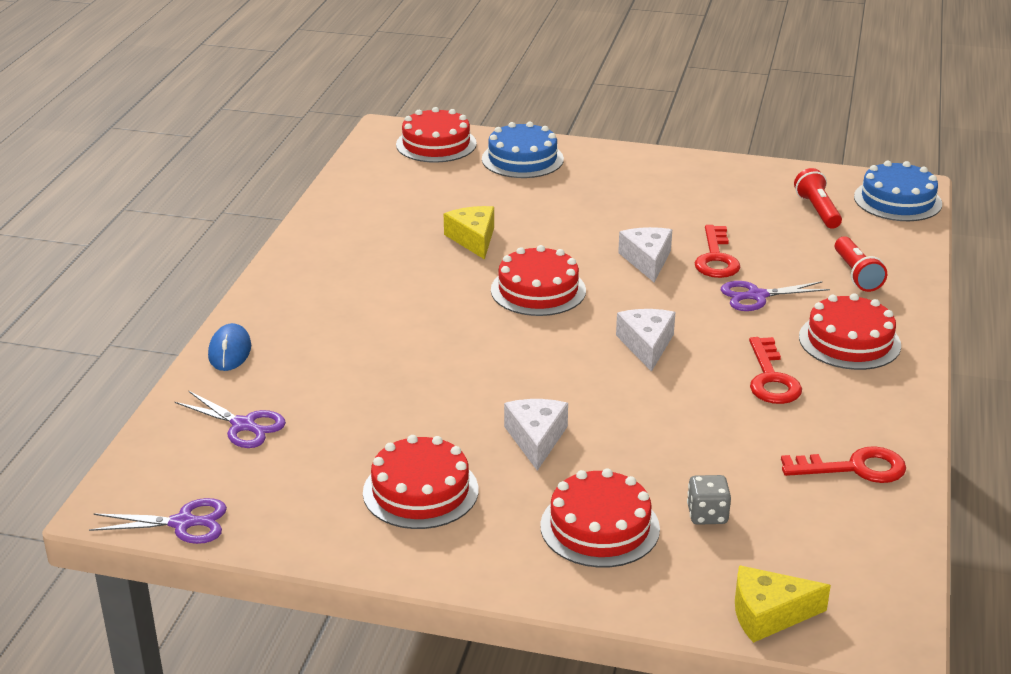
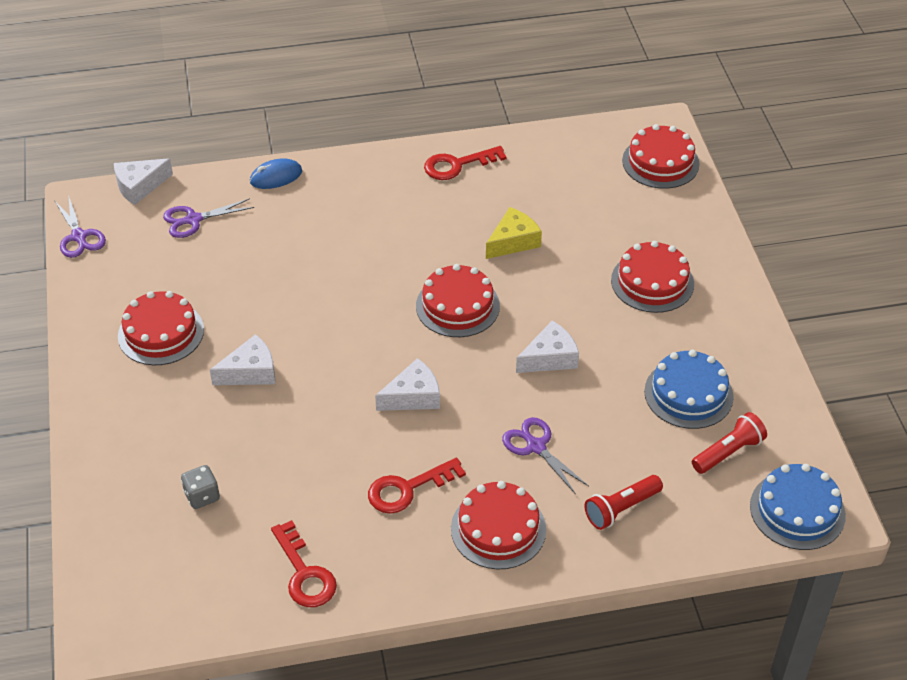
camera: 65 degrees right, 15 degrees up
(138, 453) = (139, 186): none -> white cheese
(244, 425) = (193, 220): purple scissors -> purple scissors turned 60 degrees clockwise
(522, 159) = (675, 223): blue cake -> blue cake (688, 394)
(599, 527) = (161, 439): red cake -> red cake (652, 282)
(716, 258) = (584, 402): red key -> red key (457, 165)
(768, 614) = (102, 561): yellow cheese -> none

